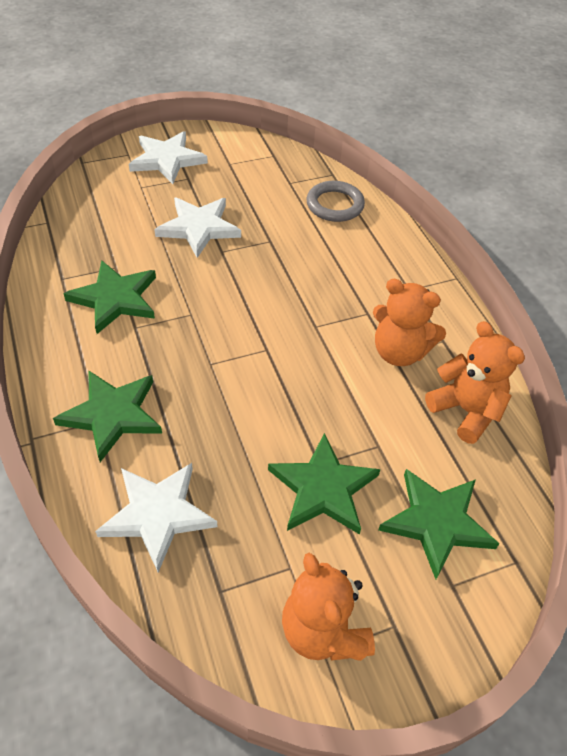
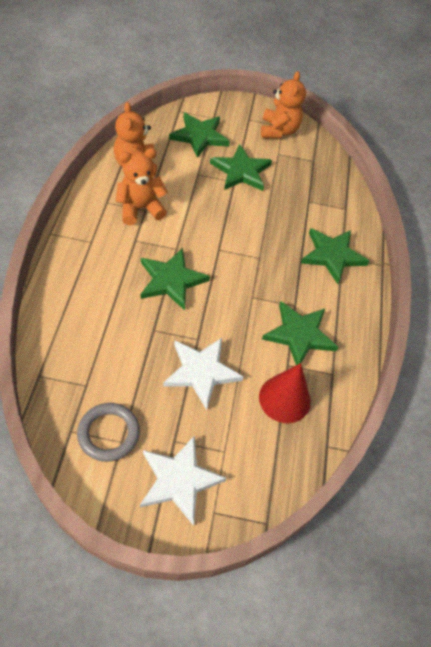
camera: 155 degrees left, 5 degrees up
(105, 239) = (284, 399): none -> red cone
(157, 514) = (328, 199): white star -> none
(291, 290) = (171, 280): none -> green star
(335, 205) = (71, 338): grey ring -> grey ring (108, 433)
(399, 352) = (140, 209): orange teddy bear -> orange teddy bear turned 75 degrees counterclockwise

